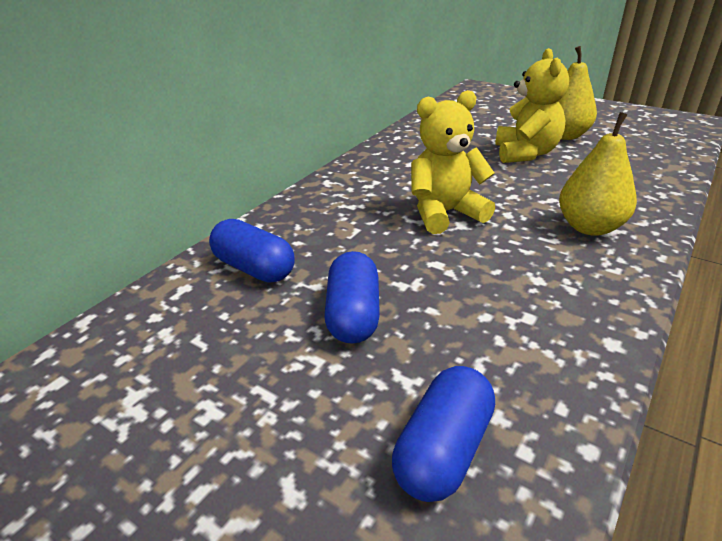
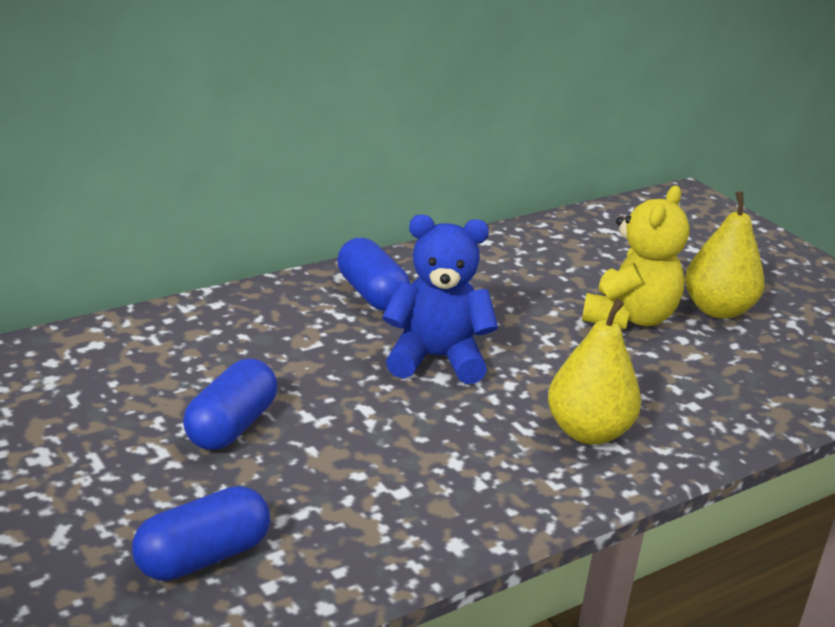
camera: 20 degrees right, 5 degrees down
(254, 268) = (176, 348): blue capsule -> blue capsule (372, 294)
(445, 213) = (436, 358): yellow teddy bear -> blue teddy bear

